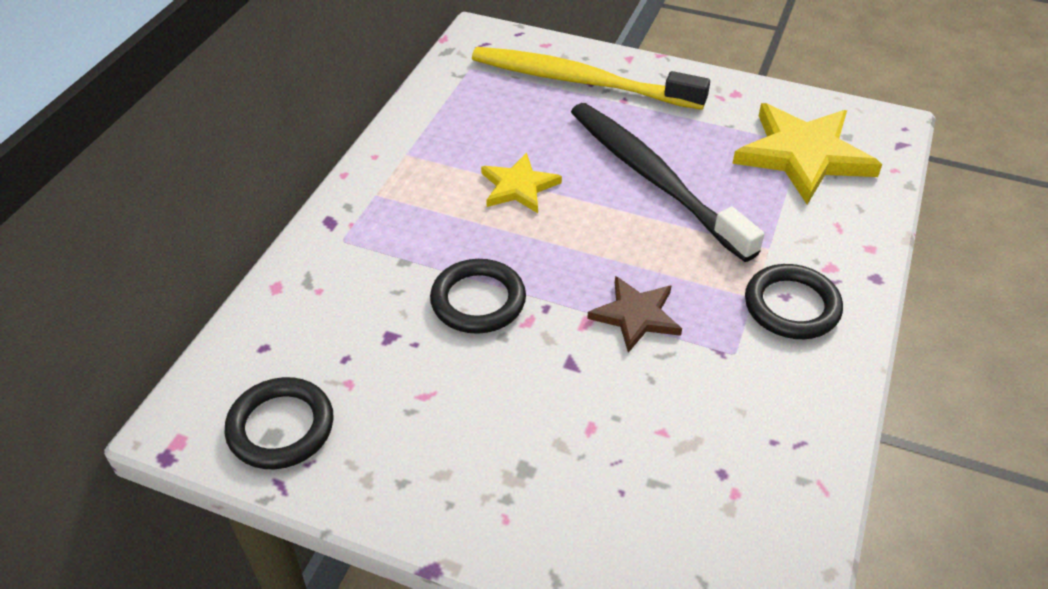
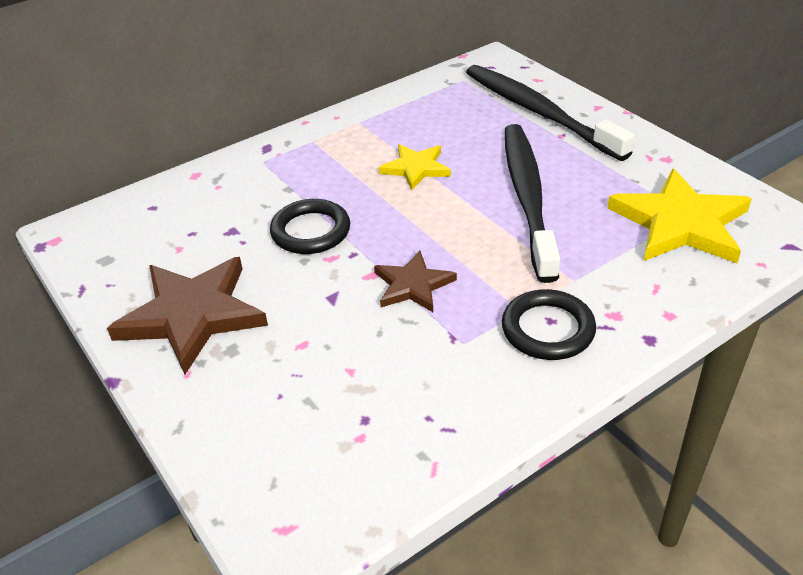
camera: 35 degrees right, 5 degrees down
(281, 427) = (115, 257): black ring -> none
(445, 452) = (192, 315): none -> brown star
(580, 81) = (539, 112): yellow toothbrush -> black toothbrush

